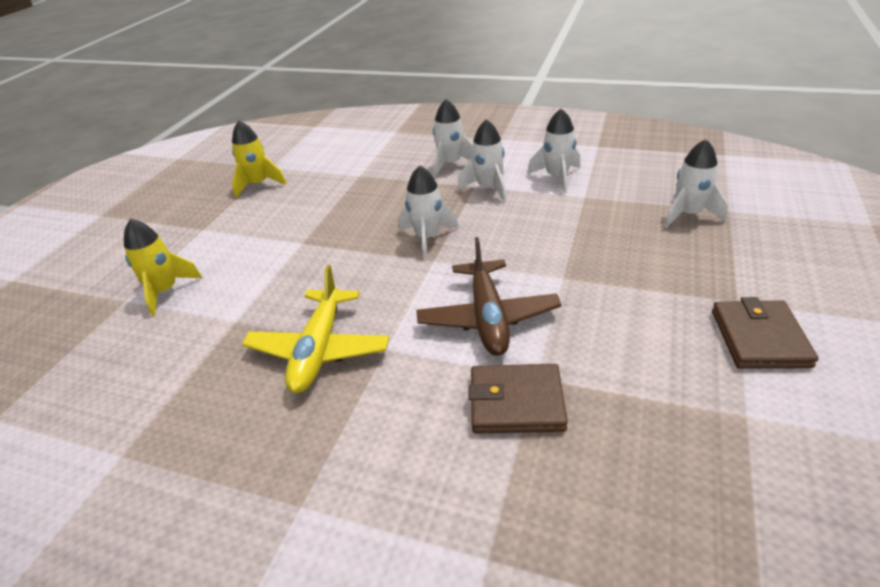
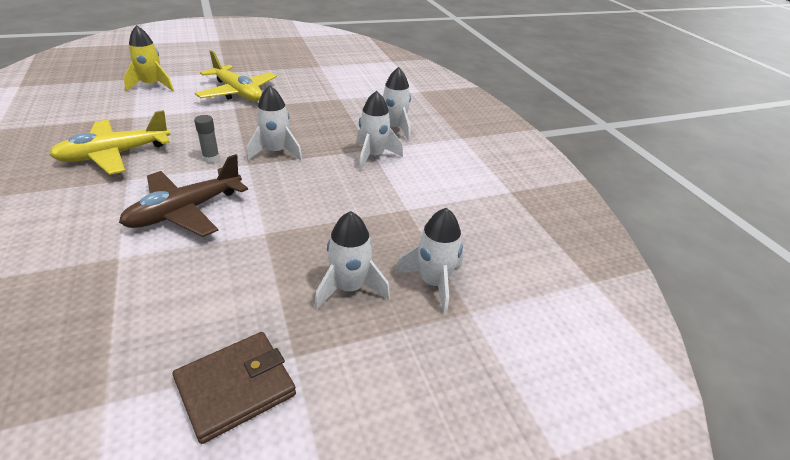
camera: 45 degrees right, 0 degrees up
(258, 184) = (293, 69): yellow rocket -> none
(268, 232) = (238, 92): none -> yellow plane
(399, 281) = (211, 158): none -> grey glue stick
(516, 402) = (83, 256): brown wallet -> none
(557, 177) = (425, 185): white rocket -> white rocket (349, 288)

